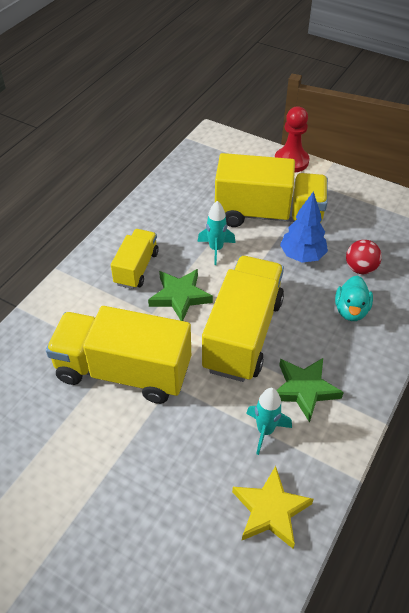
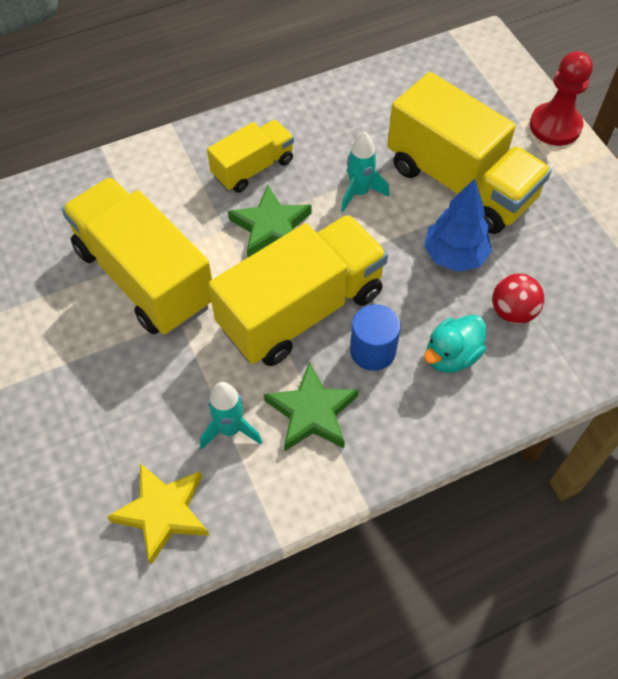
camera: 35 degrees right, 10 degrees up
(306, 333) = (372, 351): none -> blue cylinder

